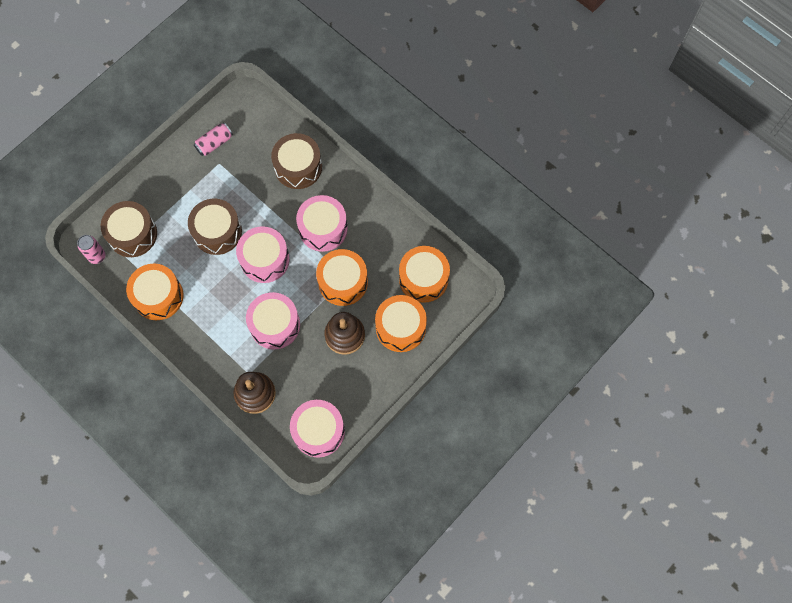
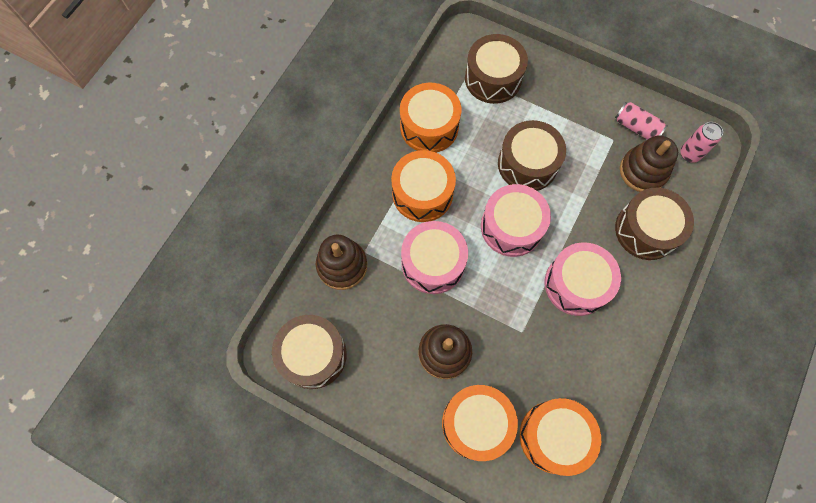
camera: 75 degrees right, 0 degrees up
(97, 256) = (455, 53): pink can -> pink can (689, 154)
(252, 152) = (643, 171): none -> brown stacking toy
(318, 431) = (313, 355): pink drum -> brown drum
(343, 282) = (514, 329): orange drum -> orange drum (422, 193)

